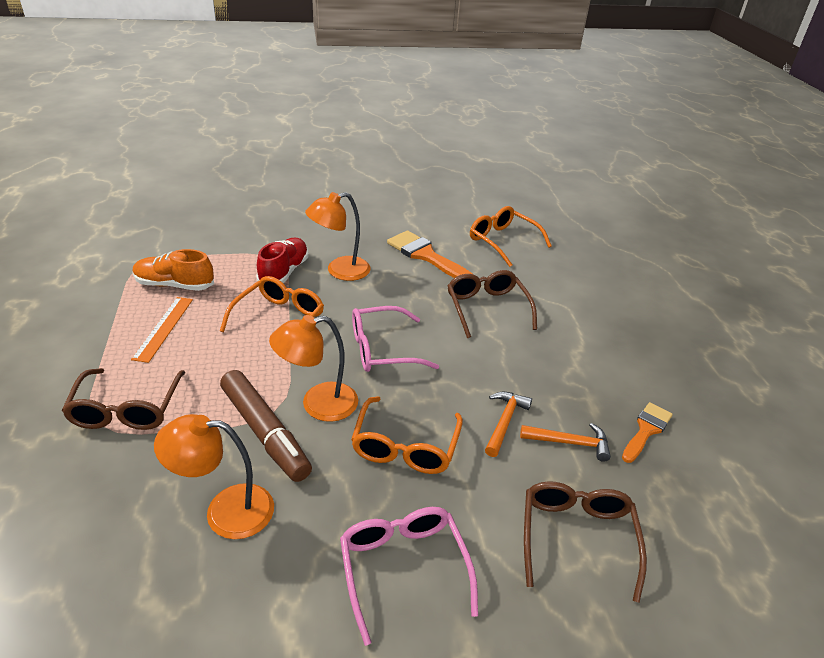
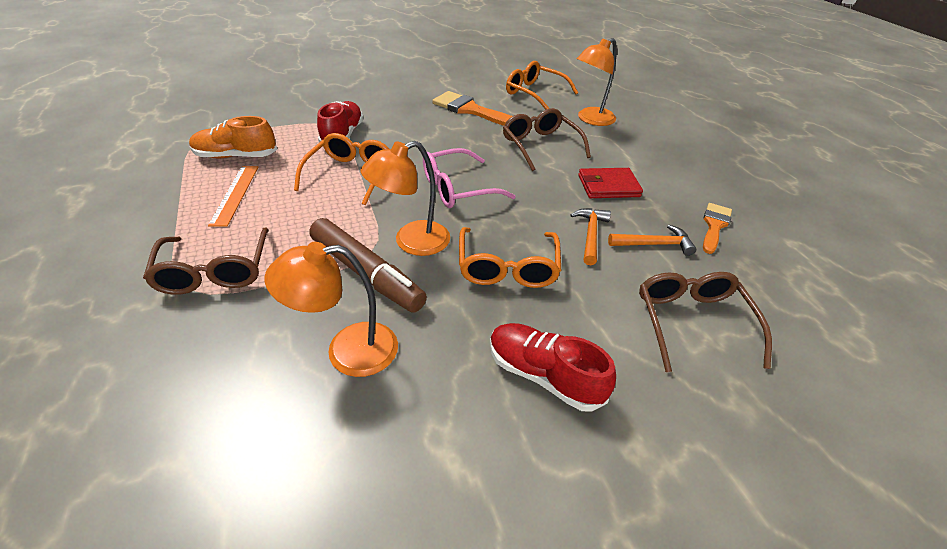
camera: 10 degrees left, 5 degrees up
(340, 271) = (396, 129): orange lamp -> orange lamp (590, 119)
(403, 568) = (543, 375): pink glasses -> red shoe
(544, 367) = (608, 186): none -> red wallet

